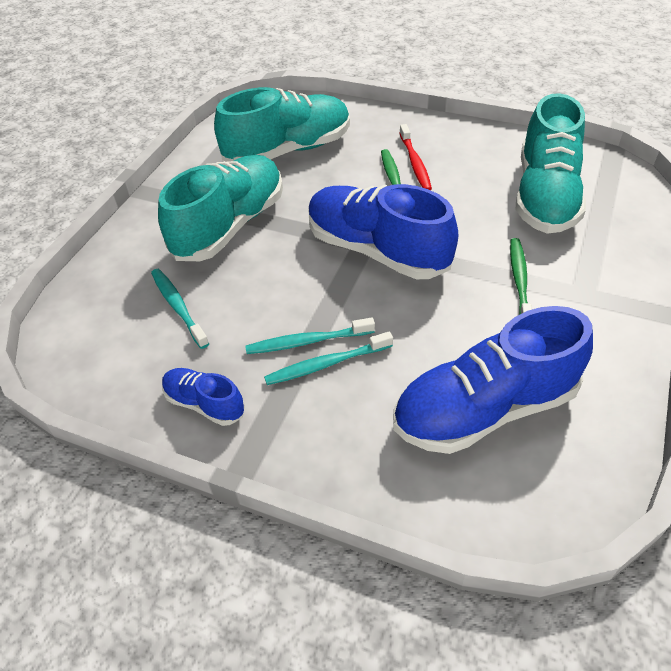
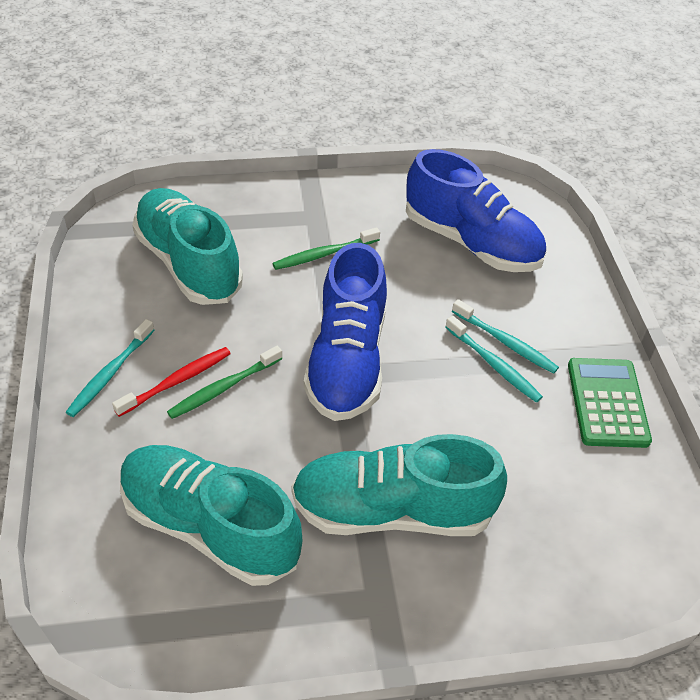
camera: 125 degrees left, 0 degrees up
(178, 307) = (534, 487): turquoise toothbrush -> turquoise toothbrush (110, 373)
(204, 404) = (607, 403): blue shoe -> green calculator
(545, 196) = (188, 263): turquoise shoe -> turquoise shoe turned 105 degrees counterclockwise

